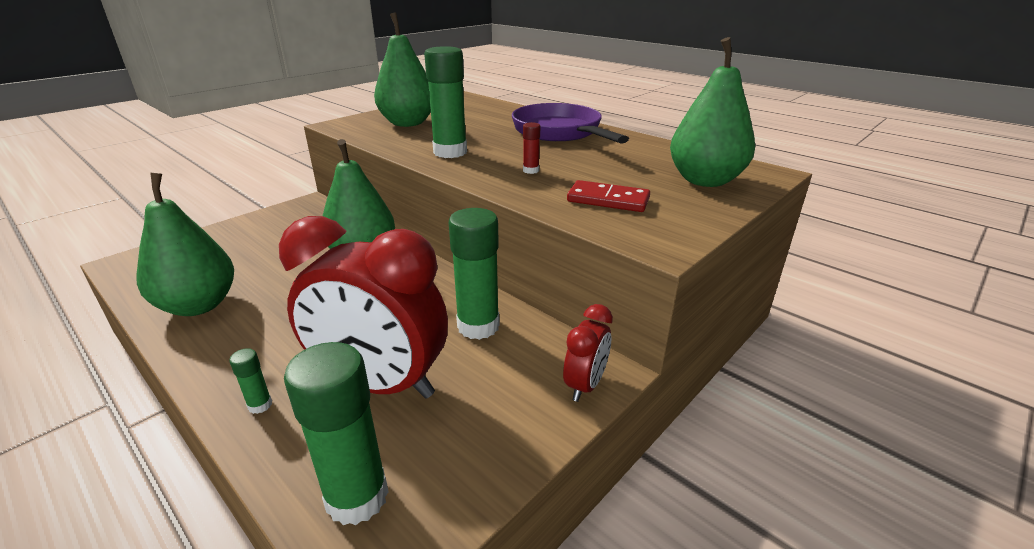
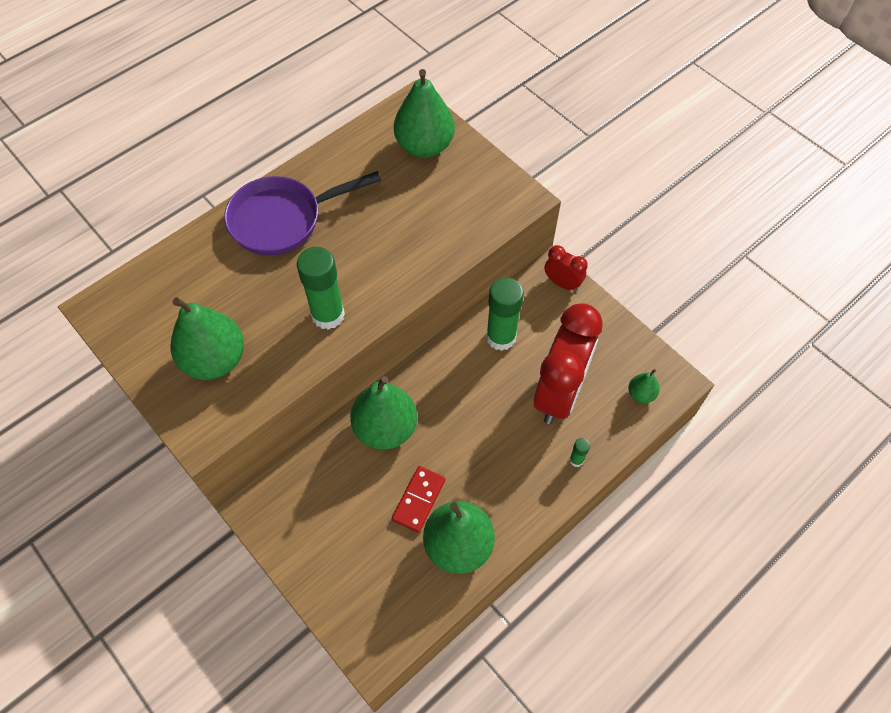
camera: 85 degrees left, 30 degrees up
(357, 497) = (641, 394): green glue stick -> green pear
(531, 170) = (387, 254): red glue stick -> none
(608, 200) = (454, 212): red domino -> red domino (418, 500)

